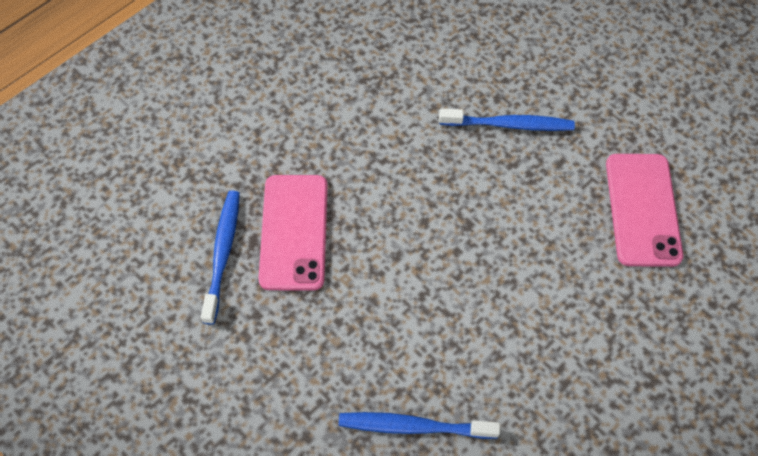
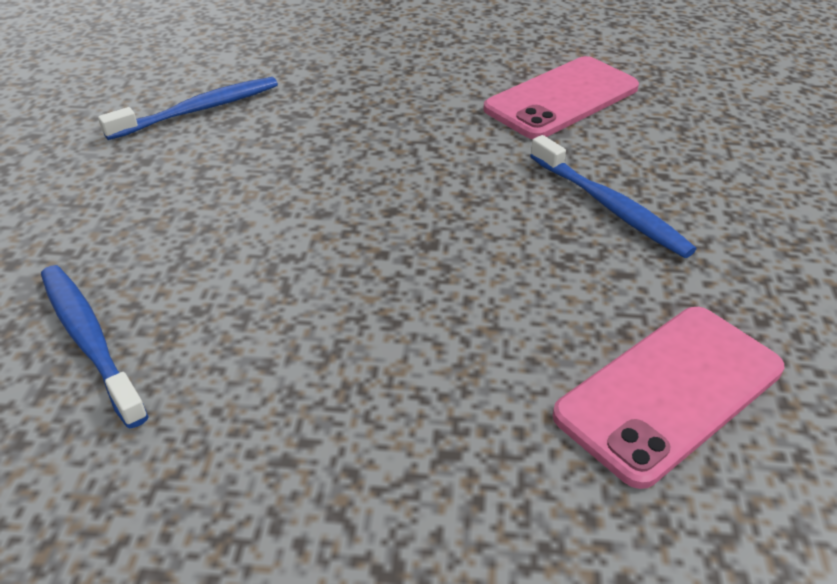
camera: 50 degrees right, 20 degrees down
(294, 232) = (272, 136): pink phone -> pink phone (561, 98)

